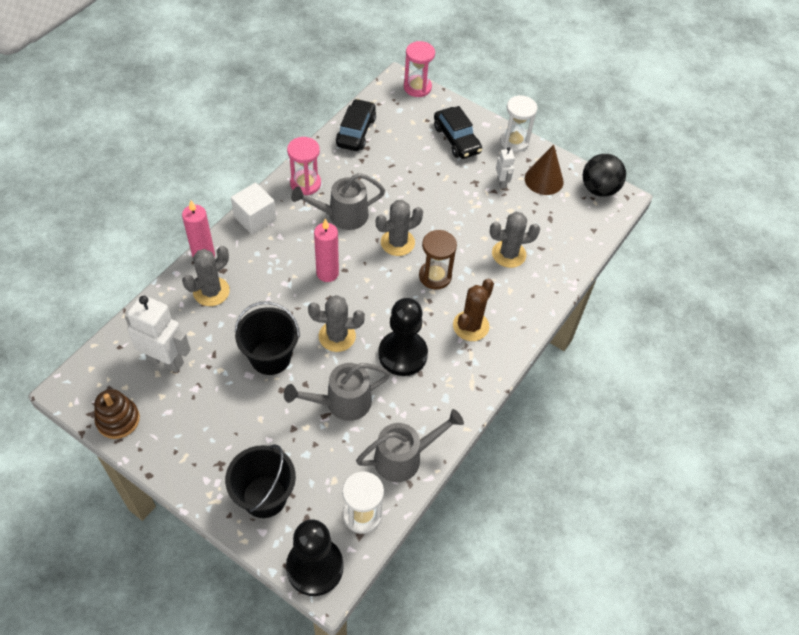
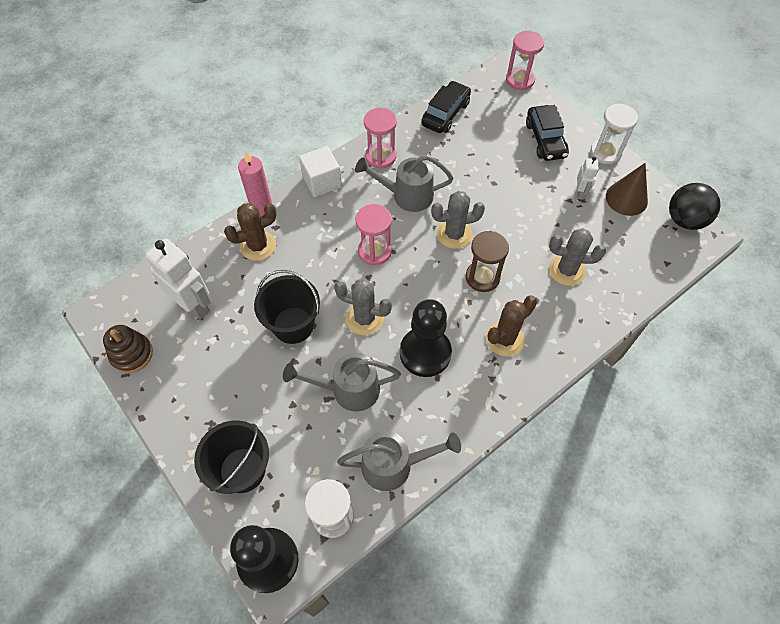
camera: 20 degrees right, 5 degrees up
(211, 291) = (258, 246): grey cactus -> brown cactus
(327, 273) = (374, 251): pink candle -> pink hourglass

